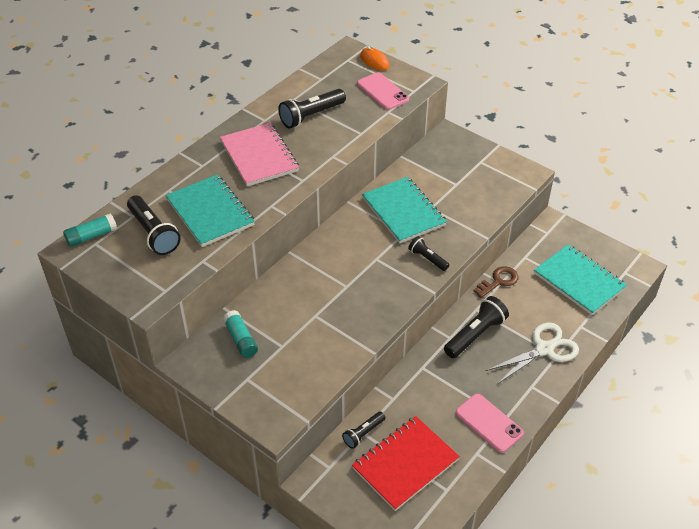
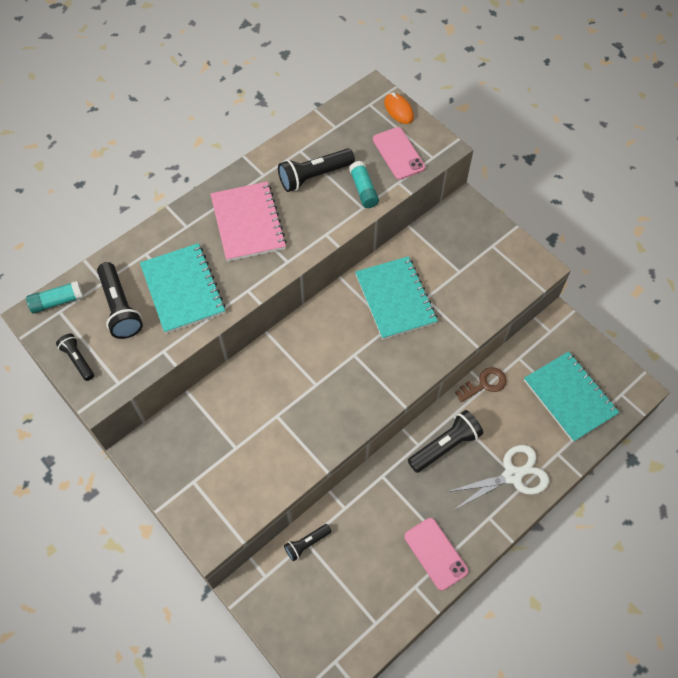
camera: 10 degrees right, 15 degrees up
(241, 339) = (196, 433): turquoise glue stick -> turquoise glue stick (363, 190)
(405, 464) = (341, 586): red notebook -> none
(427, 259) = (407, 363): black flashlight -> black flashlight (78, 360)

